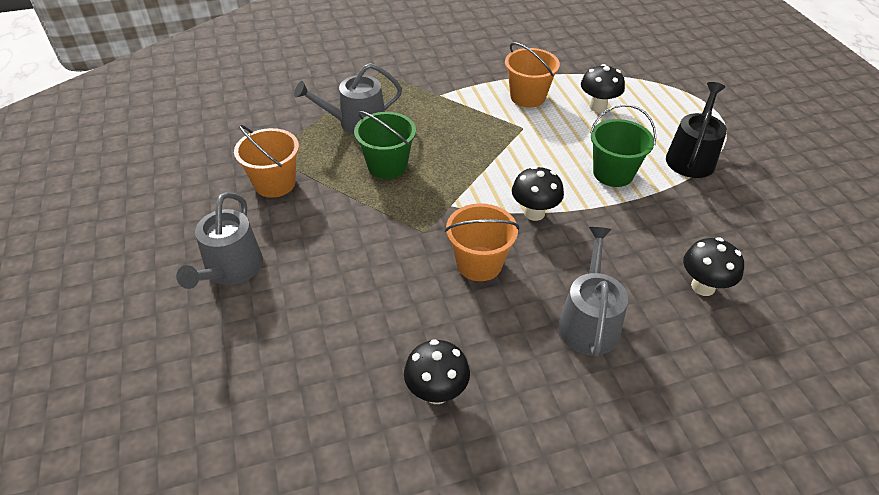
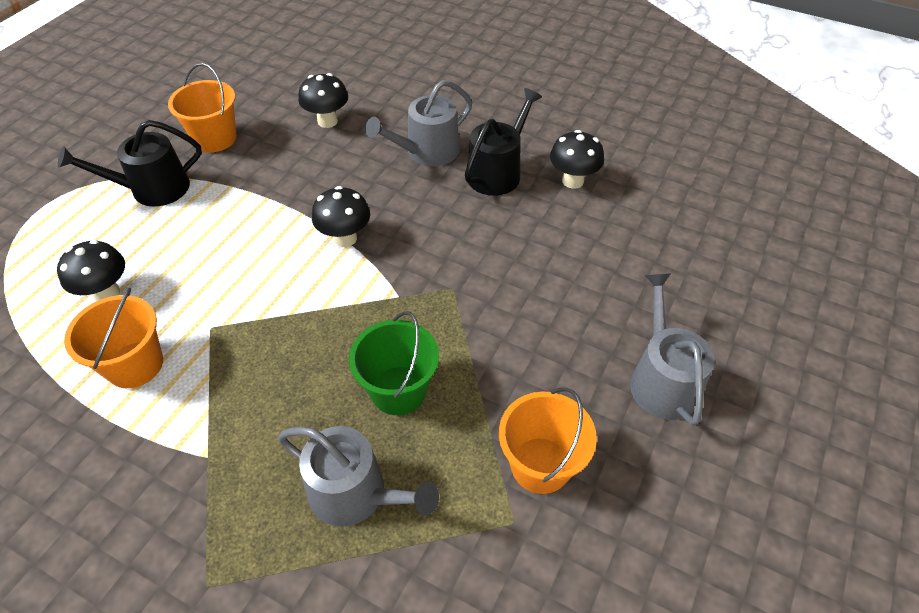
camera: 135 degrees left, 5 degrees up
(231, 269) = (661, 380): grey watering can -> grey watering can turned 60 degrees counterclockwise
(479, 263) = (444, 232): orange bucket -> orange bucket (215, 138)
(509, 348) = (497, 172): none -> black watering can
(613, 173) = (230, 222): green bucket -> none

